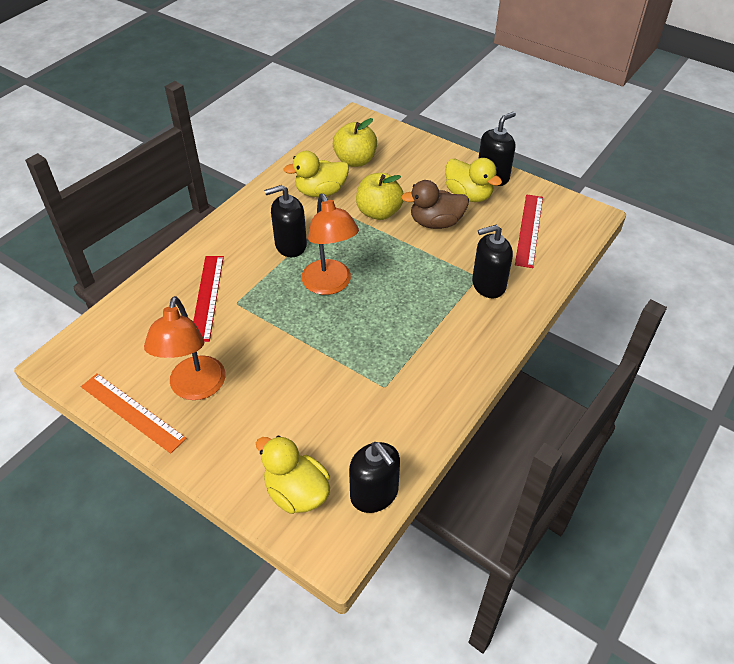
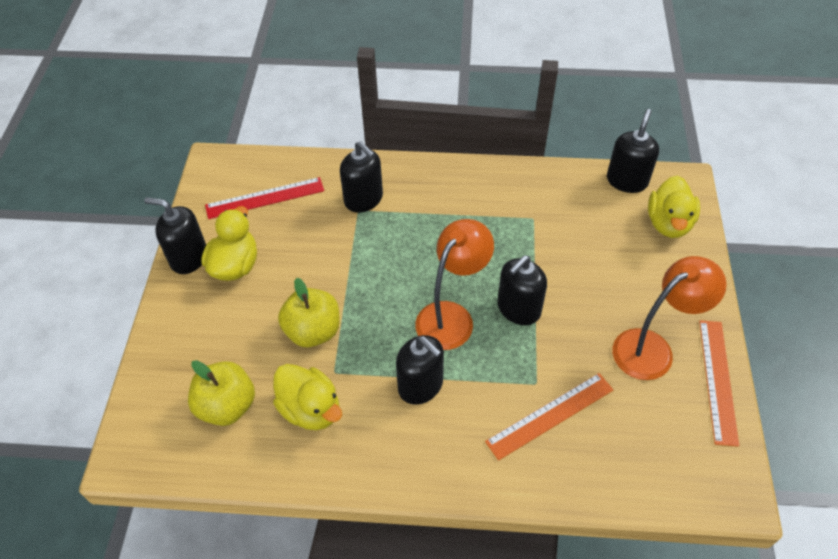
camera: 120 degrees left, 5 degrees up
(207, 297) = (550, 415): red ruler -> orange ruler
(303, 326) = (518, 309): none -> black soap dispenser
(436, 222) = (299, 273): brown duck -> none

